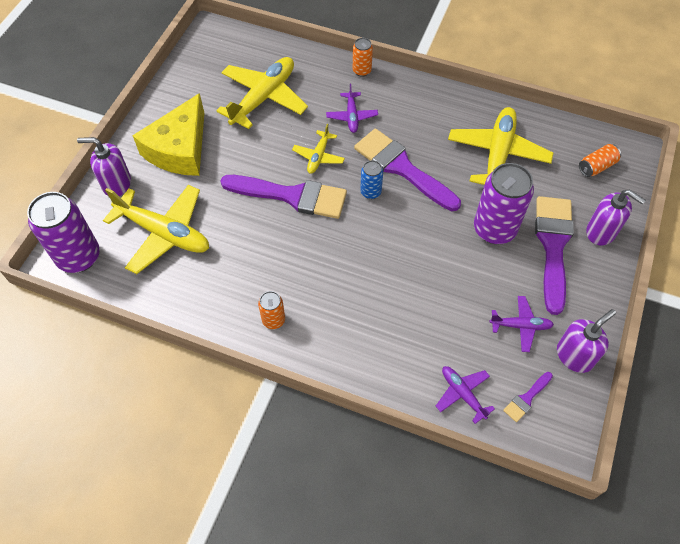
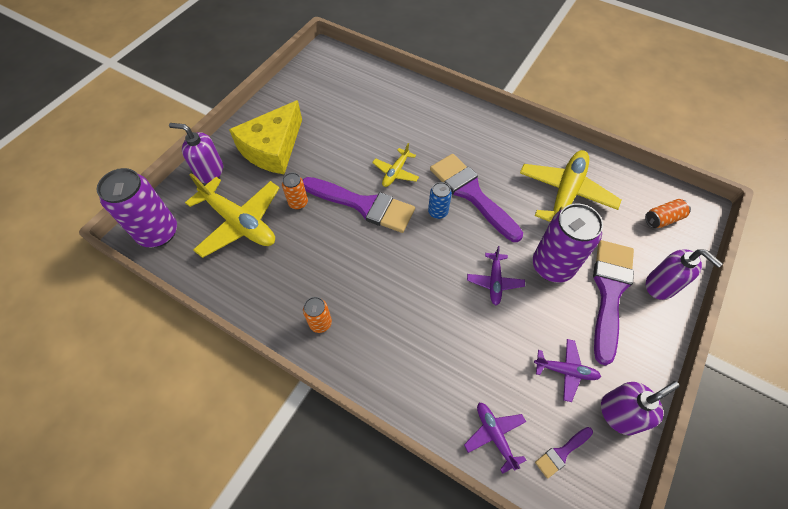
camera: 10 degrees right, 0 degrees up
(263, 98) = (357, 113): yellow plane -> none
(352, 116) = (433, 140): purple plane -> purple plane (494, 281)
(362, 71) = (450, 101): orange can -> orange can (298, 203)

